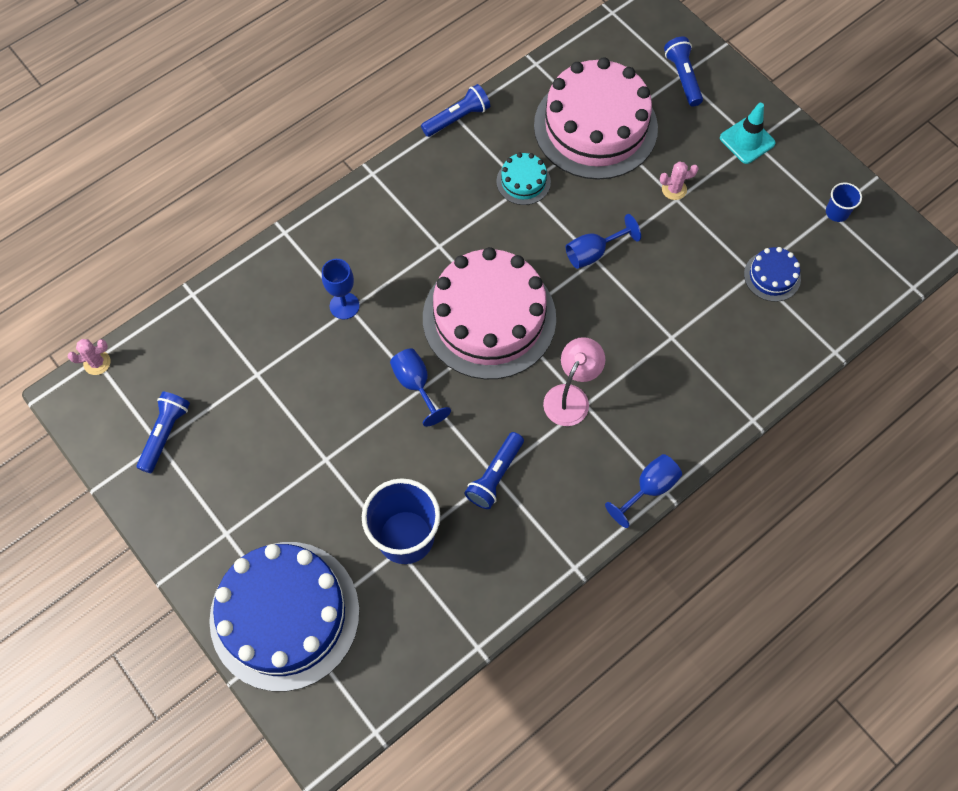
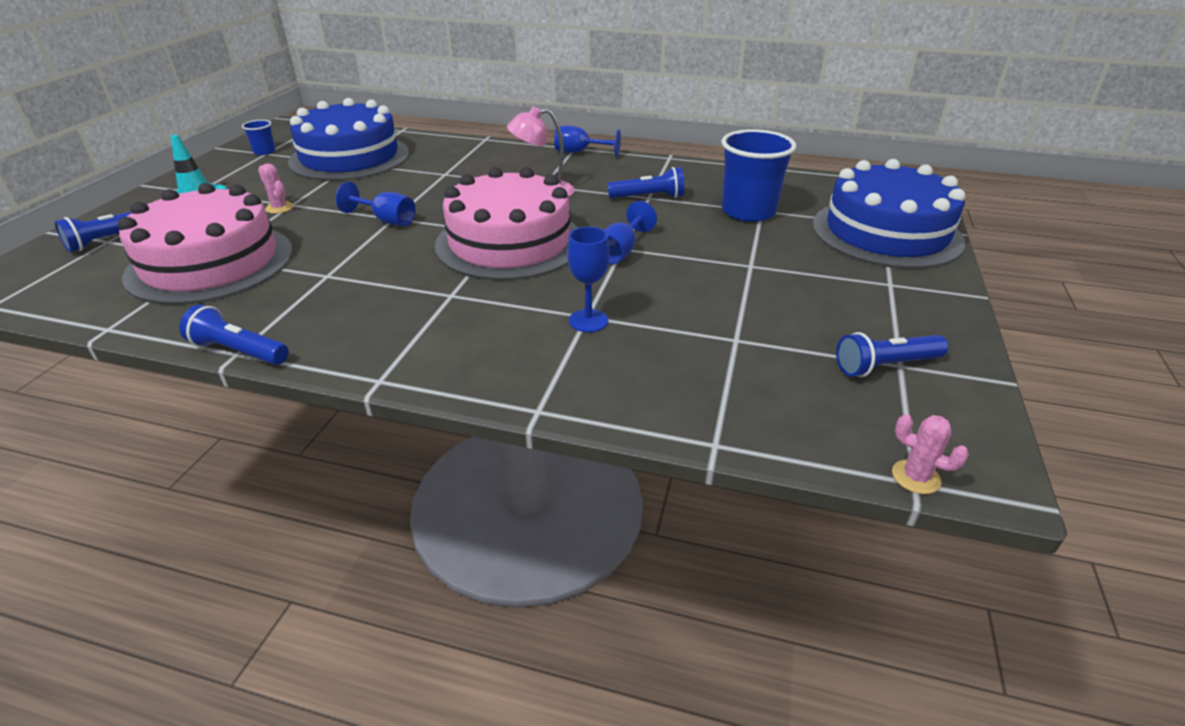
camera: 125 degrees left, 30 degrees down
(523, 181) = (320, 277): turquoise cake -> none
(772, 276) = (350, 157): blue cake -> blue cake, size x2.33

